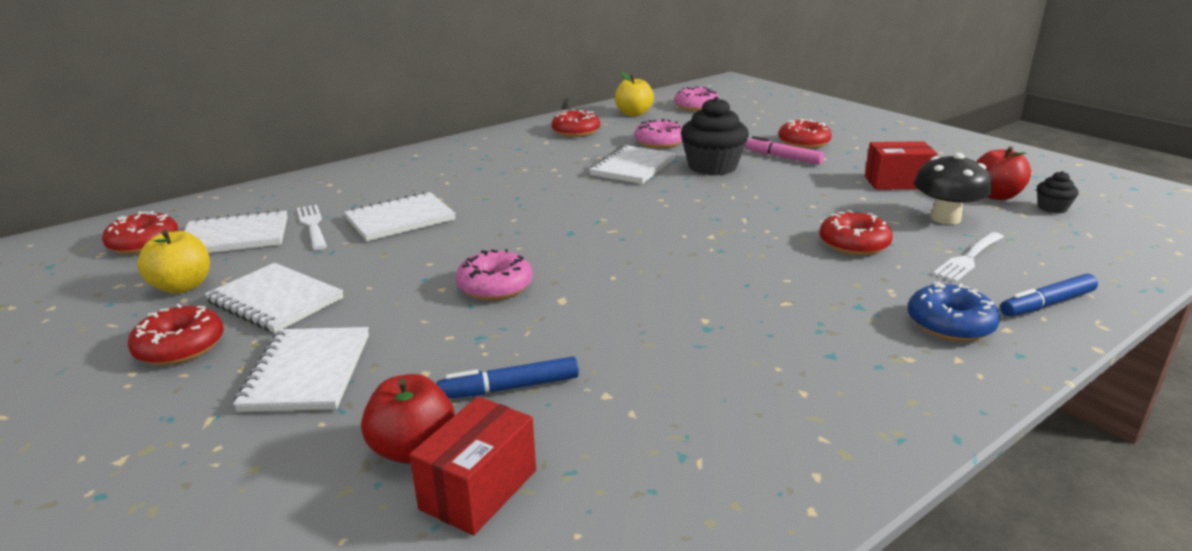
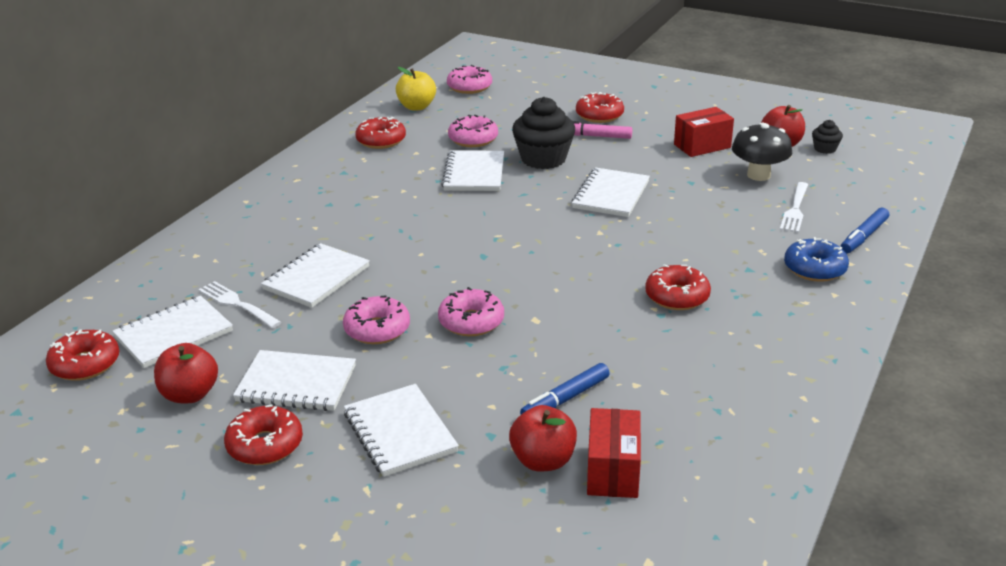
camera: 25 degrees left, 5 degrees up
(182, 286) = (190, 394): yellow apple -> red apple
(401, 272) = (377, 329): none -> pink donut
(754, 206) = (610, 195): none -> white notebook
(853, 244) = (710, 215): red donut -> red donut (677, 296)

